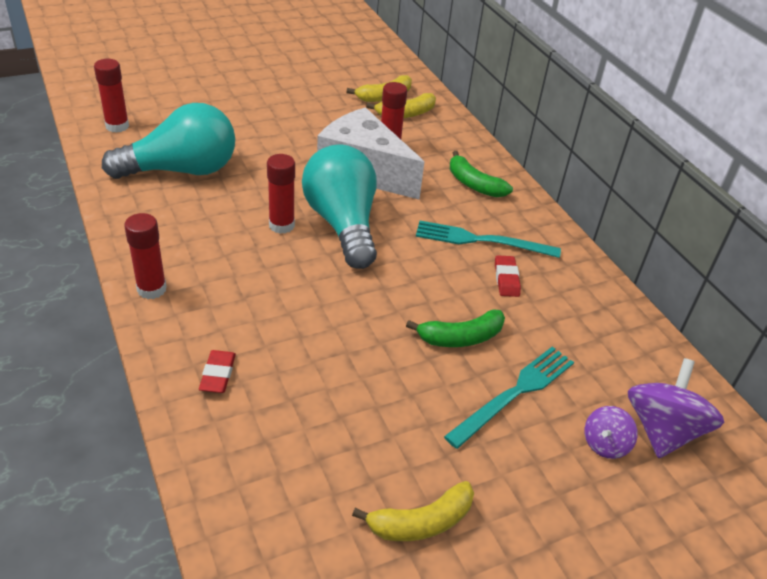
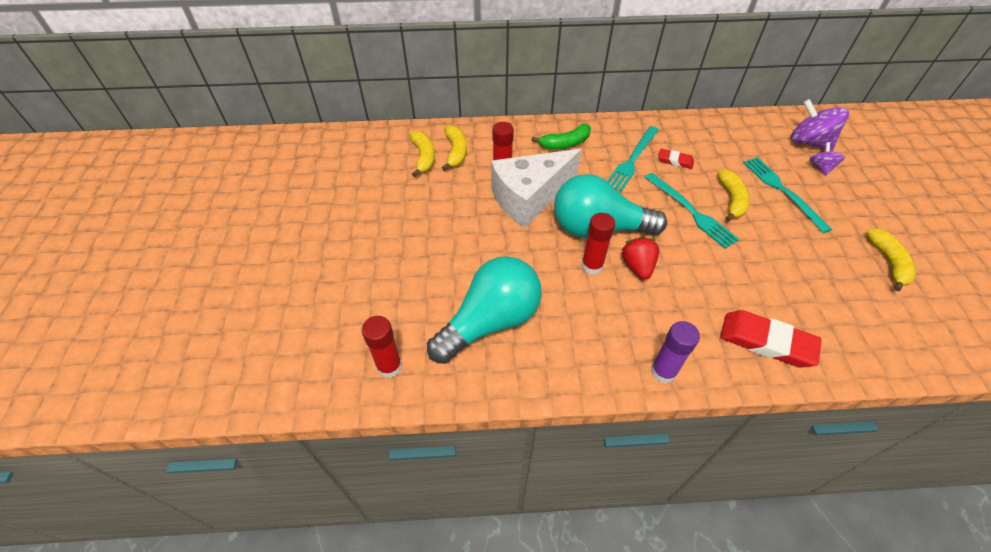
camera: 65 degrees left, 10 degrees up
(151, 289) = (663, 371): red glue stick -> purple glue stick
(182, 170) = (490, 321): turquoise light bulb -> turquoise light bulb turned 45 degrees clockwise
(217, 374) = (766, 342): red eraser -> red eraser, size x1.88
(295, 259) = (637, 266): none -> red strawberry
(414, 299) = (691, 211): none -> turquoise fork
(461, 337) = (731, 200): green banana -> yellow banana
(605, 444) = (821, 167): purple spinning top -> purple spinning top turned 150 degrees counterclockwise

